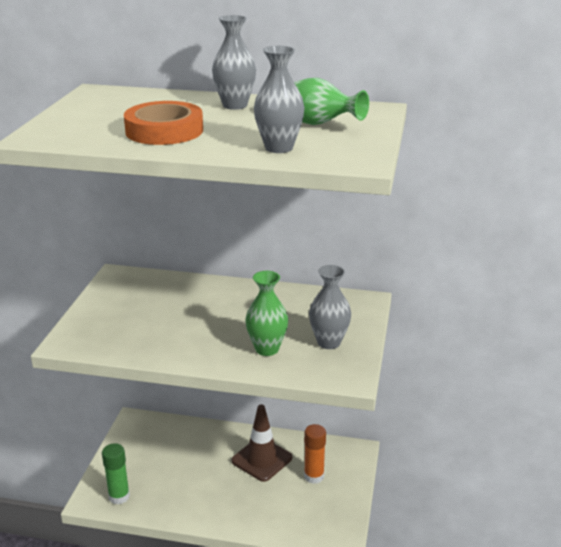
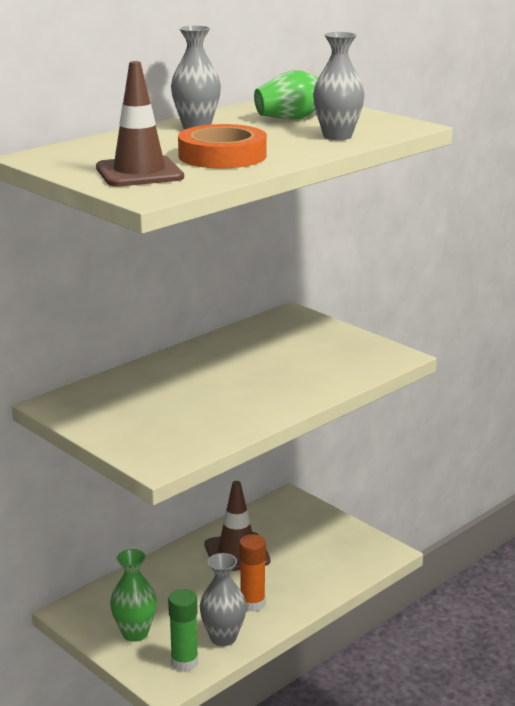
camera: 55 degrees left, 5 degrees down
(87, 122) = (139, 173): none -> brown traffic cone
(267, 349) = (309, 374): green vase -> green vase (135, 633)
(314, 476) = (294, 534): orange glue stick -> orange glue stick (252, 604)
(329, 342) = (335, 347): grey vase -> grey vase (223, 638)

